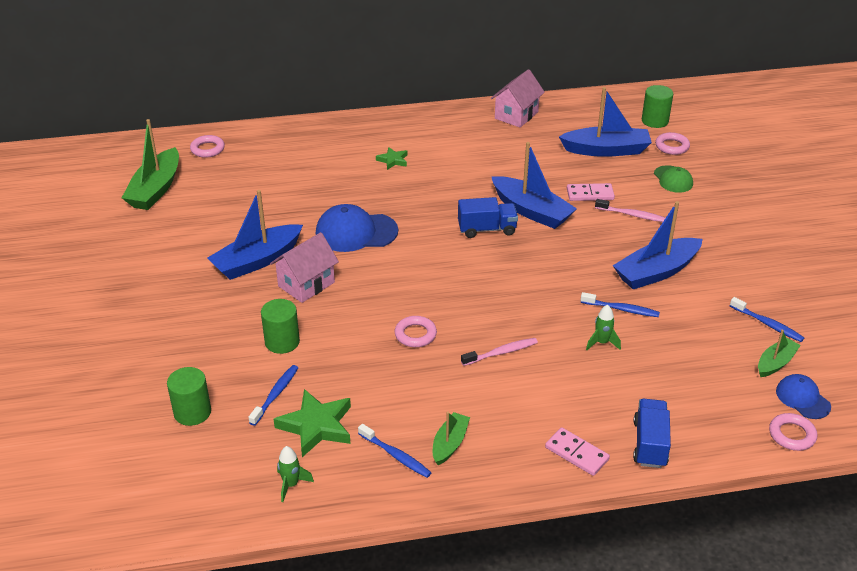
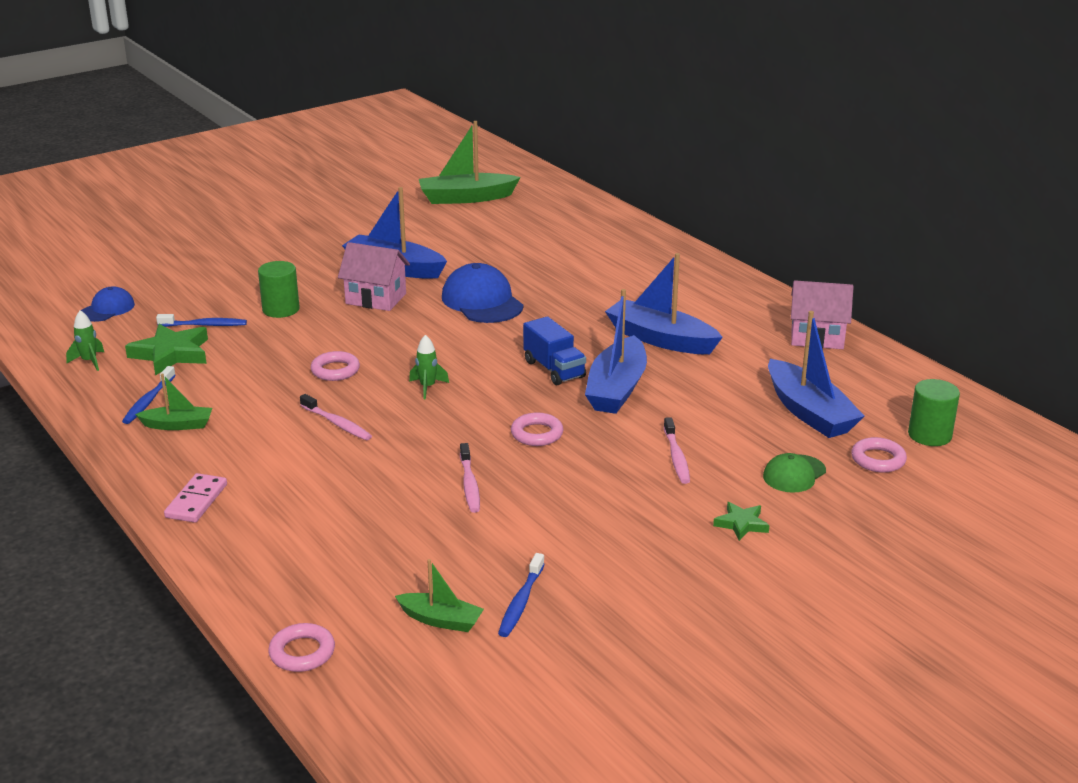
camera: 65 degrees right, 10 degrees down
(192, 412) = (163, 297): green cylinder -> none
(207, 149) = (554, 201): pink ring -> pink ring (537, 434)
(393, 160) = (634, 289): green star -> green star (741, 524)
(590, 194) = (693, 419): pink domino -> none
(602, 343) = (396, 482): green rocket -> green rocket (427, 387)
(621, 309) = (469, 484): blue toothbrush -> pink toothbrush
(650, 444) = (234, 546): blue truck -> none
(656, 272) = (566, 496): blue boat -> blue boat (660, 339)
(802, 398) = (380, 653): blue cap -> blue cap (107, 309)

